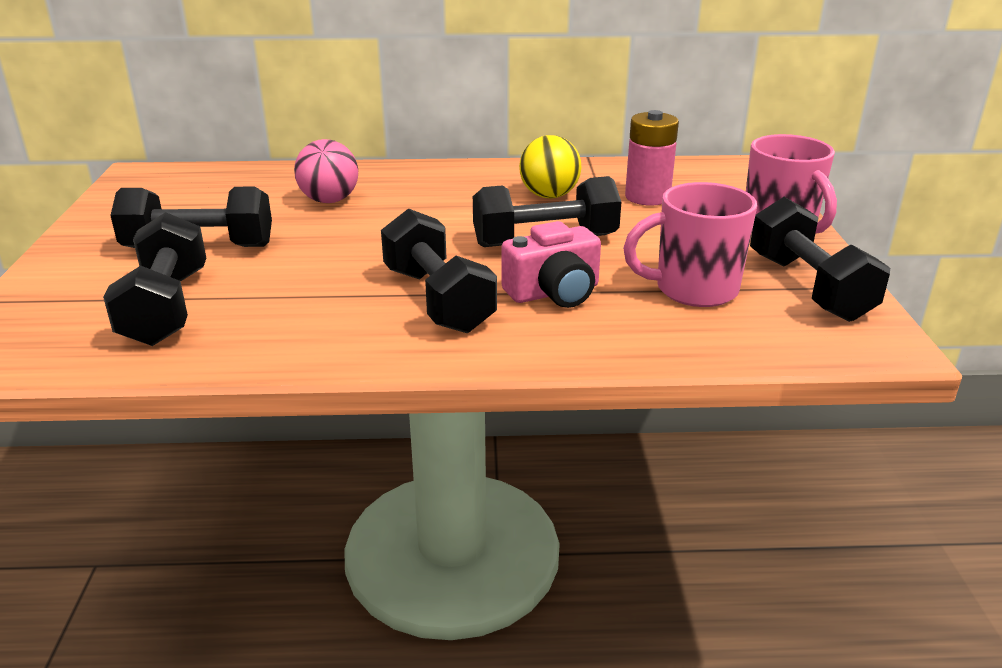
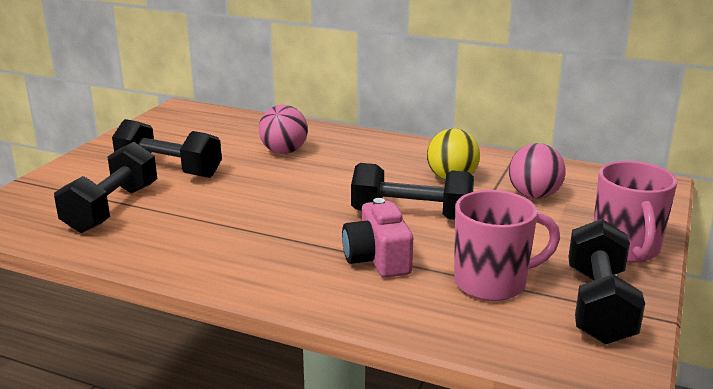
camera: 25 degrees right, 5 degrees down
(437, 300) = (287, 244): black dumbbell -> none
(554, 293) = (377, 259): pink camera -> pink camera turned 75 degrees clockwise
(647, 197) = (534, 195): pink battery -> pink ball
(693, 290) = (492, 283): pink mug -> pink mug turned 150 degrees clockwise

